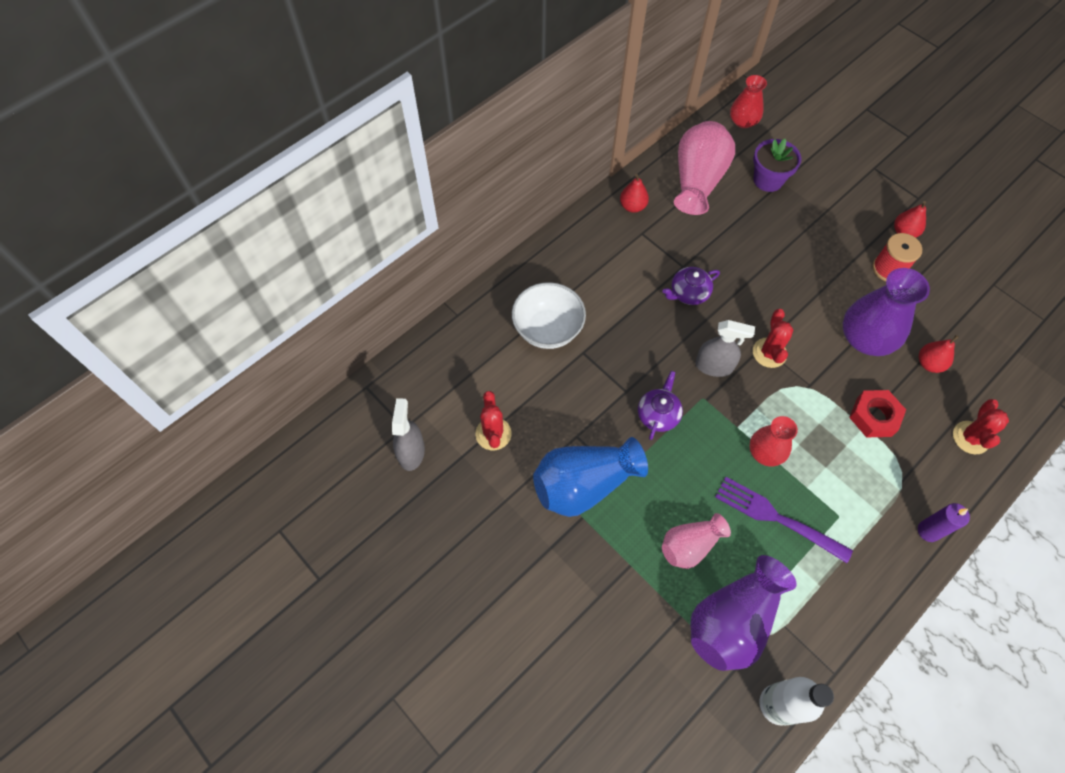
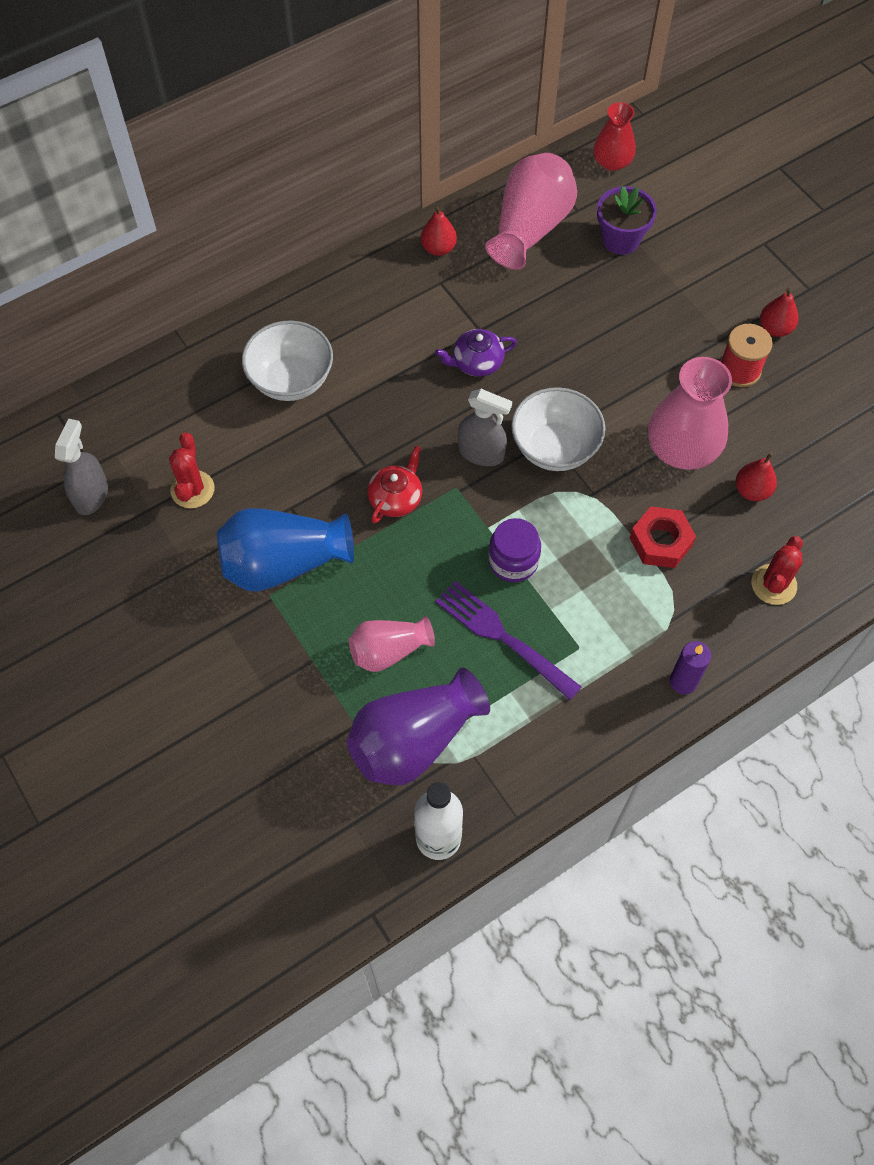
camera: 10 degrees right, 0 degrees up
(658, 414) = (396, 498): purple teapot -> red teapot
(765, 452) = (513, 561): red vase -> purple jar
(769, 353) = (555, 448): red cactus -> white bowl
(866, 338) = (682, 448): purple vase -> pink vase

